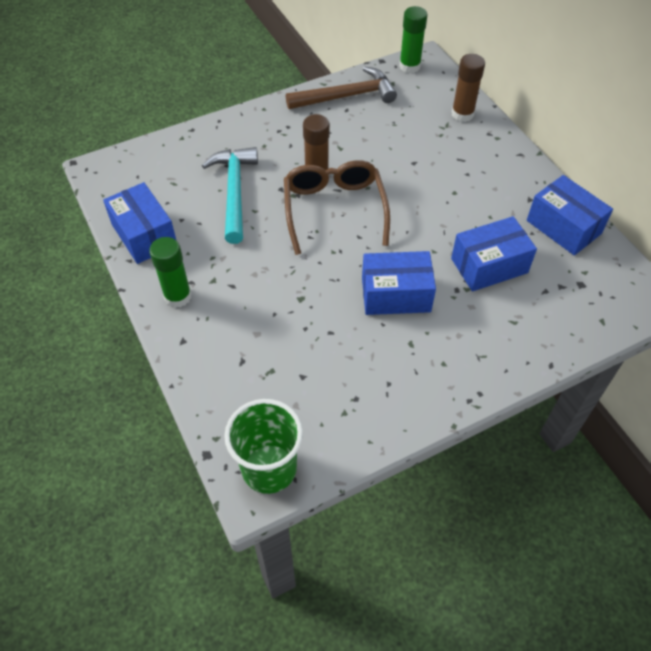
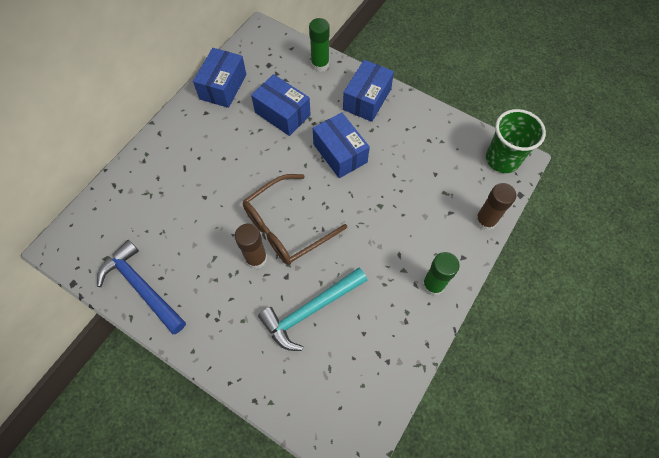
camera: 120 degrees left, 10 degrees up
(144, 235) = (397, 351): blue box -> blue box (367, 99)
(346, 96) = (141, 287): brown hammer -> blue hammer
(409, 66) = (73, 255): green glue stick -> green glue stick (320, 64)
(462, 114) = (127, 187): brown glue stick -> brown glue stick (485, 221)

